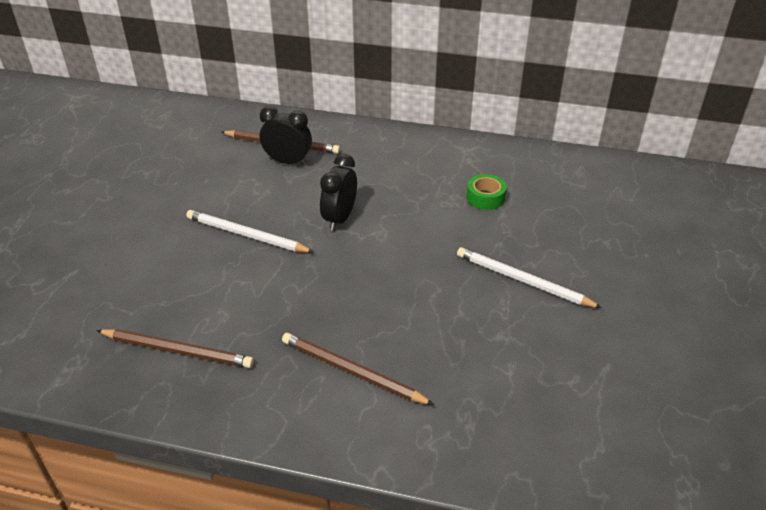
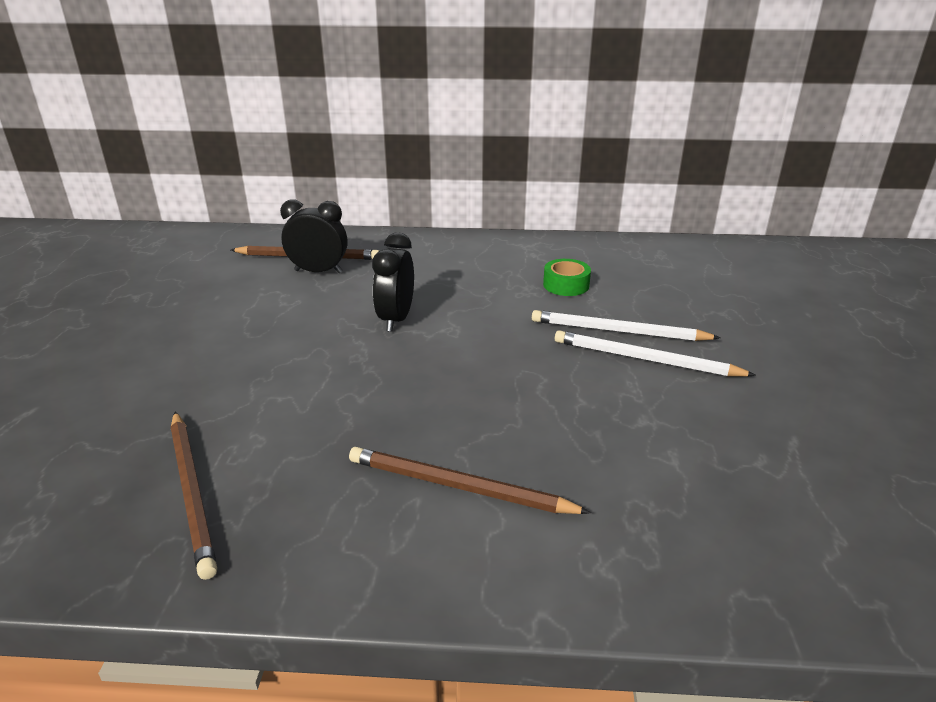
camera: 10 degrees left, 10 degrees down
(177, 350) = (192, 491): brown pencil -> brown pencil turned 60 degrees clockwise
(247, 235) = (278, 346): white pencil -> white pencil (619, 331)

